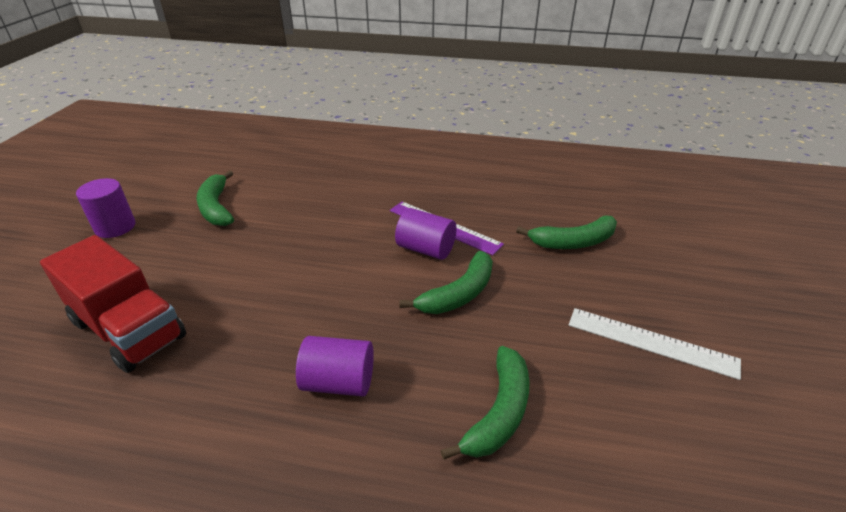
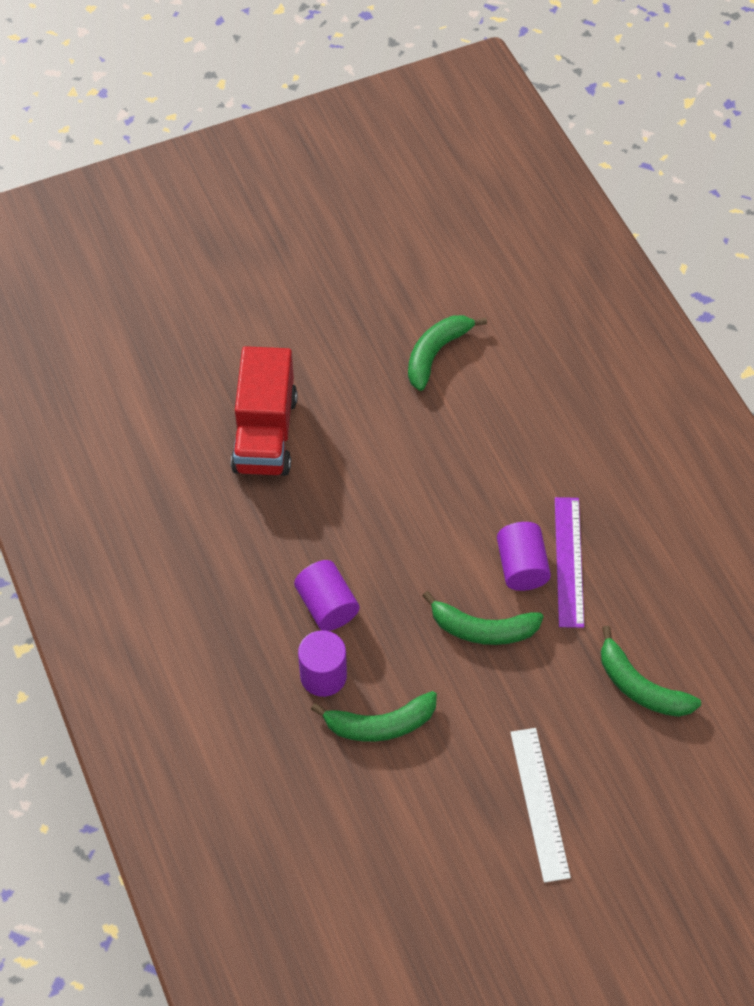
camera: 55 degrees right, 20 degrees up
(115, 227) = (347, 307): purple cylinder -> purple cylinder (323, 676)

